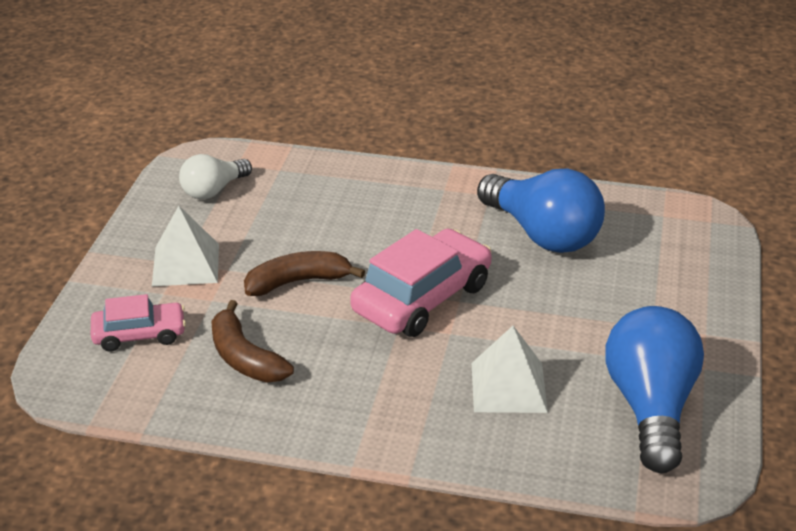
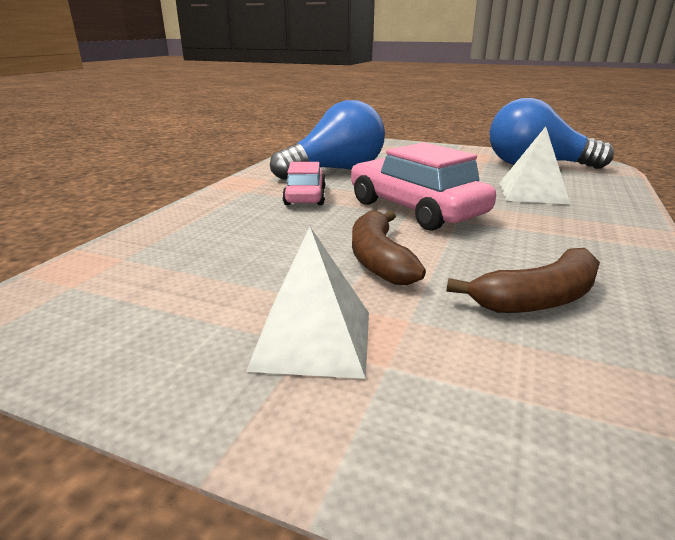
camera: 80 degrees left, 10 degrees down
(139, 334) = (509, 395): pink car -> pink car (305, 196)
(213, 190) = (122, 307): white light bulb -> none

